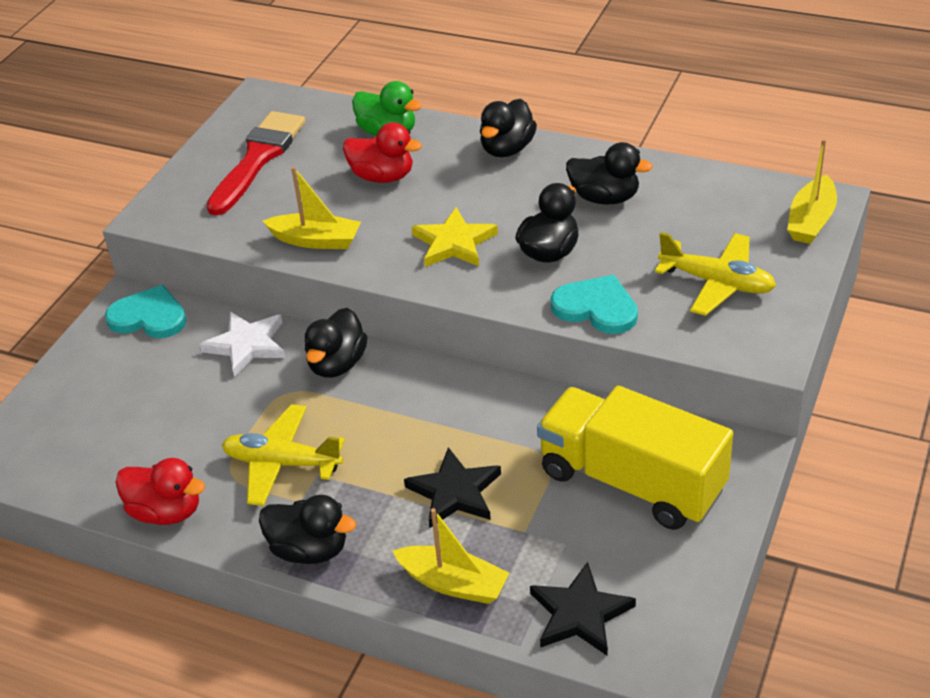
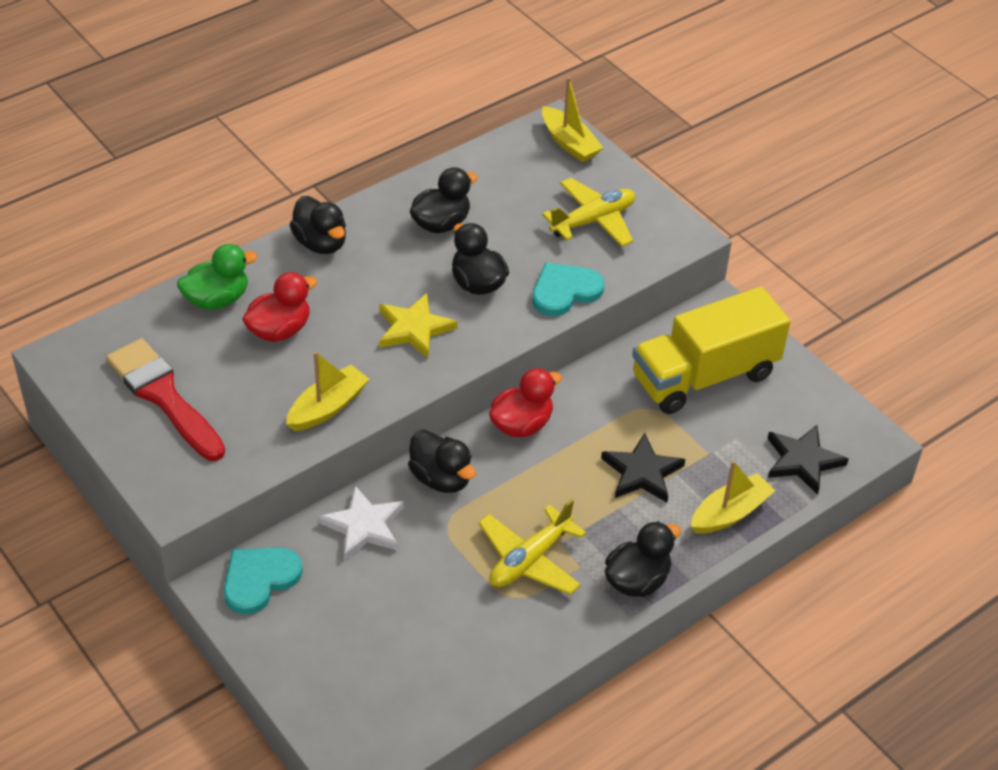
camera: 65 degrees left, 5 degrees up
(166, 512) = (526, 655): red duck -> red duck (521, 424)

